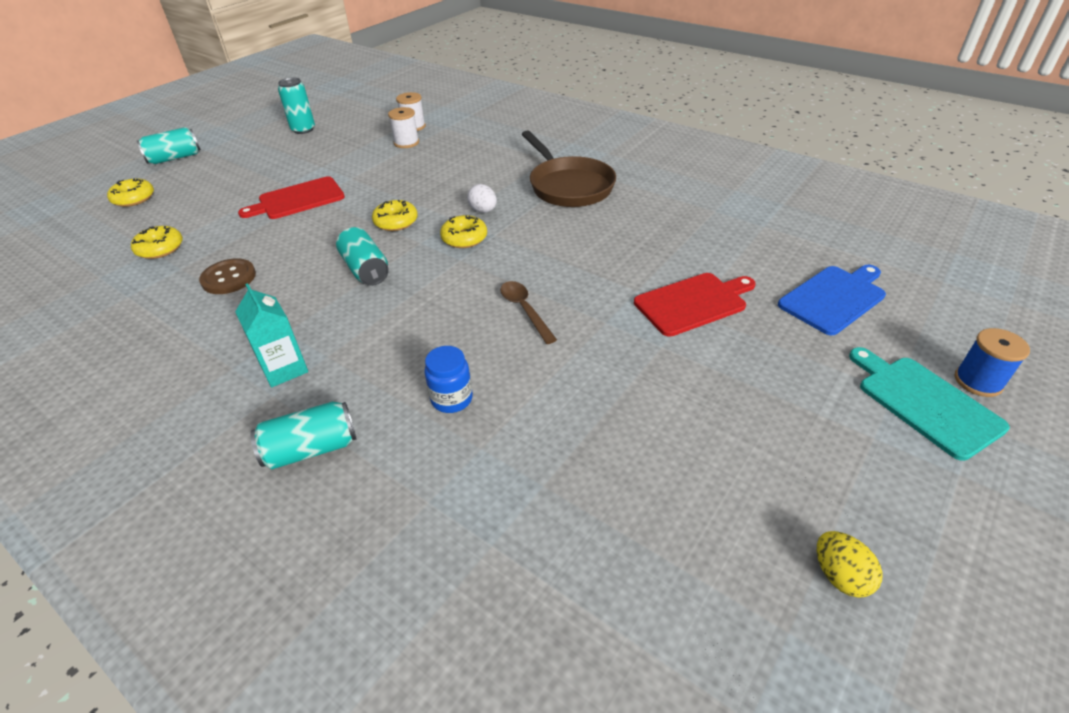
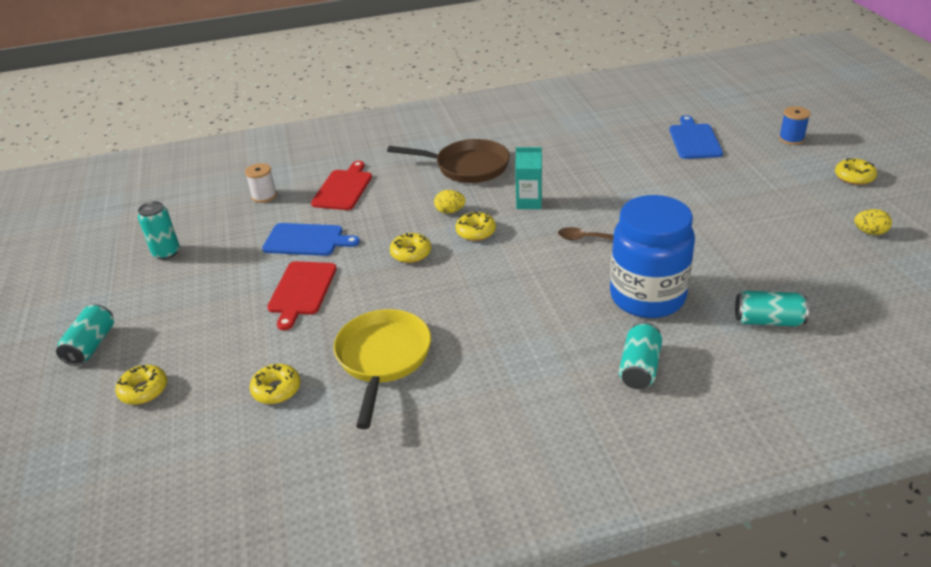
camera: 50 degrees left, 5 degrees down
(229, 278) = (383, 359): brown button -> yellow pan
(284, 369) = (541, 358): turquoise carton -> turquoise carton (529, 202)
(365, 270) = (460, 287): turquoise can -> turquoise can (768, 321)
(370, 169) = (306, 240): none -> blue cutting board
(406, 143) = (288, 208): white spool -> none
(452, 399) = (647, 297): blue jar -> blue jar, size x2.44
(483, 211) = (450, 211): white egg -> yellow egg
(693, 303) = (650, 181): red cutting board -> red cutting board (343, 188)
(924, 403) = (792, 159): turquoise cutting board -> none
(977, 494) = (854, 177): none -> yellow donut

